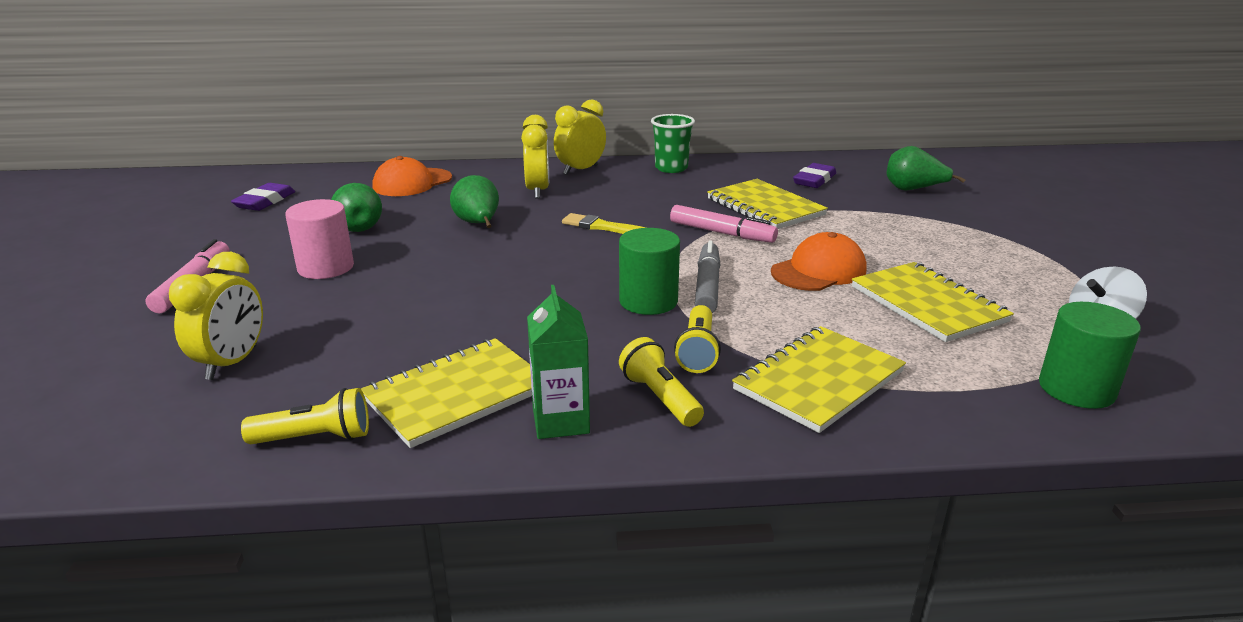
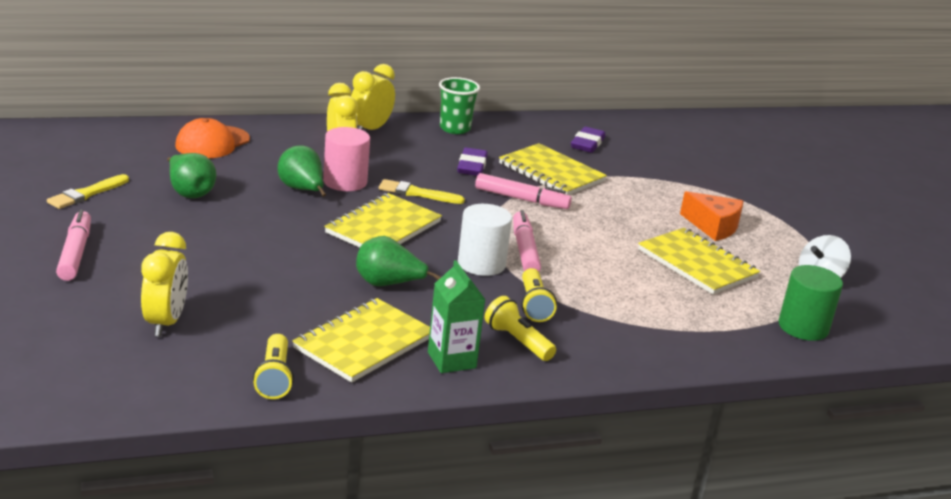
camera: 15 degrees left, 0 degrees up
(252, 228) = (87, 194): none -> yellow brush
(265, 201) = (77, 163): purple eraser -> purple eraser (472, 166)
(315, 438) = (274, 378): yellow flashlight -> yellow flashlight turned 105 degrees clockwise
(326, 267) = (187, 235): pink cylinder -> pink cylinder (345, 182)
(648, 301) = (481, 264): green cylinder -> white cylinder
(707, 286) = (524, 250): grey marker -> pink marker
(819, 271) = (609, 235): orange cap -> none
(819, 381) = (627, 326): yellow notebook -> yellow notebook (383, 227)
(913, 190) = (673, 155): green pear -> green pear (388, 284)
(954, 262) = (713, 226): none -> orange cheese

